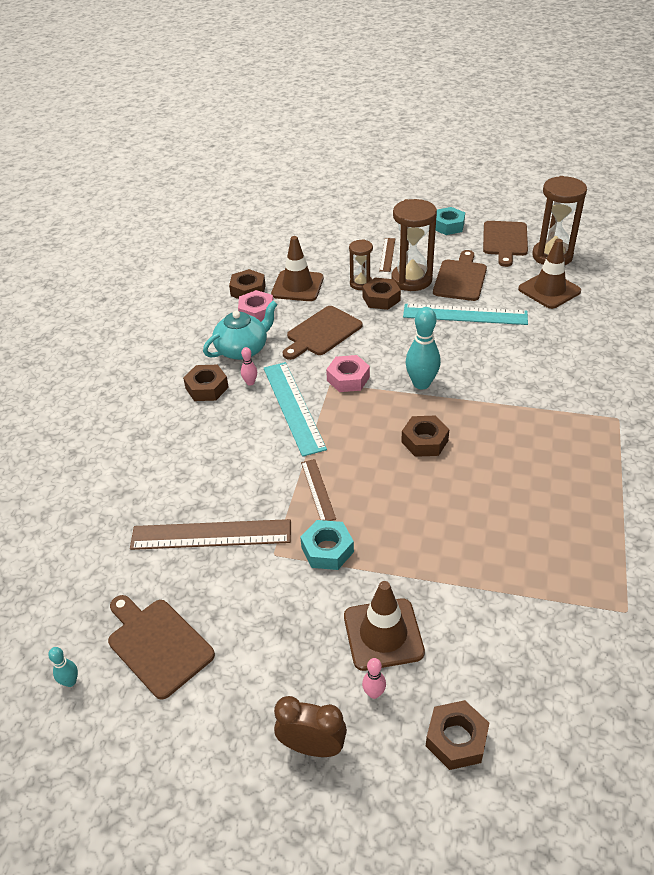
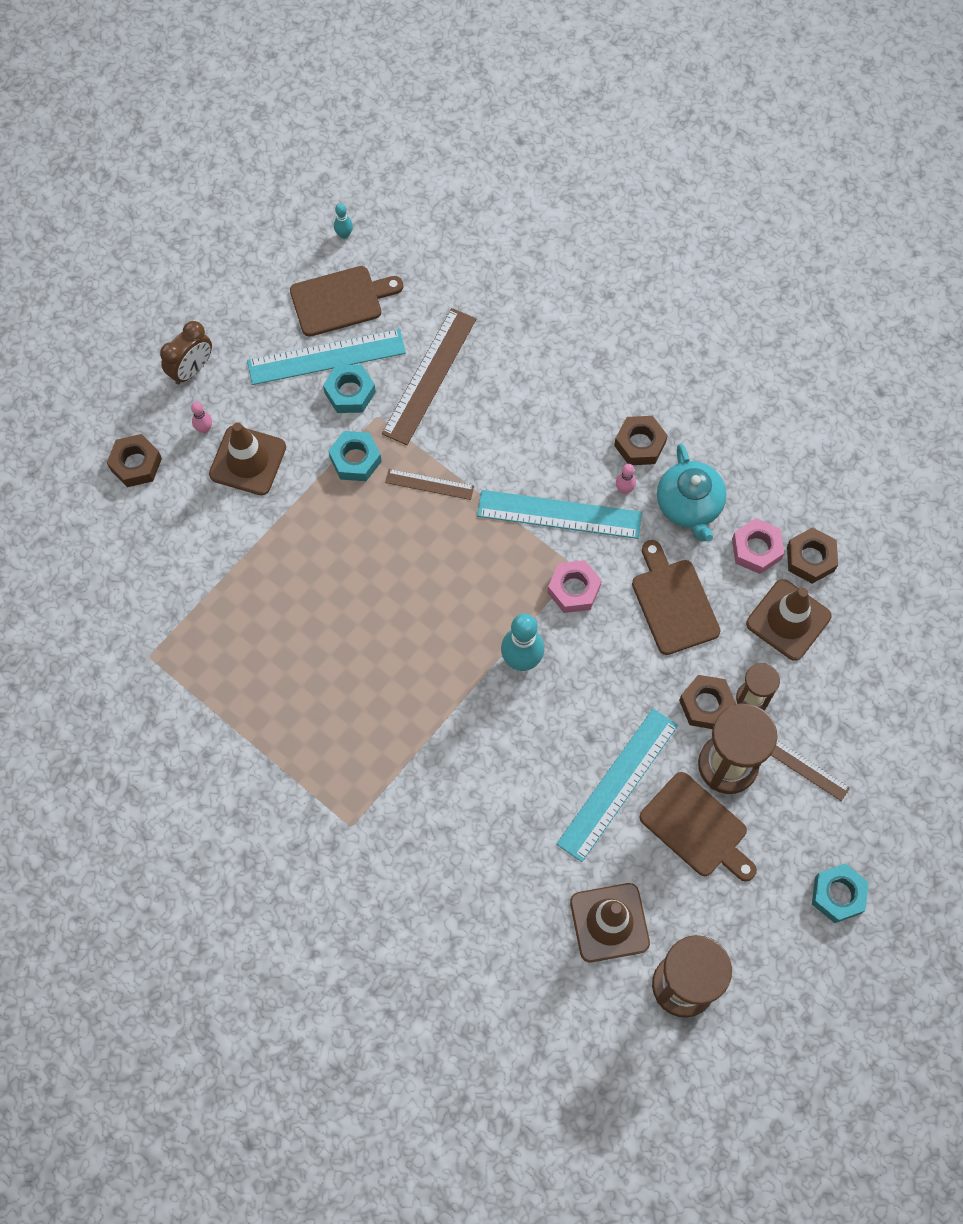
camera: 115 degrees right, 25 degrees up
(231, 624) = (326, 357): none -> turquoise ruler
(260, 586) = (350, 392): none -> turquoise nut
(424, 441) = (434, 613): brown nut -> none
(505, 241) = (756, 948): brown cutting board -> none

